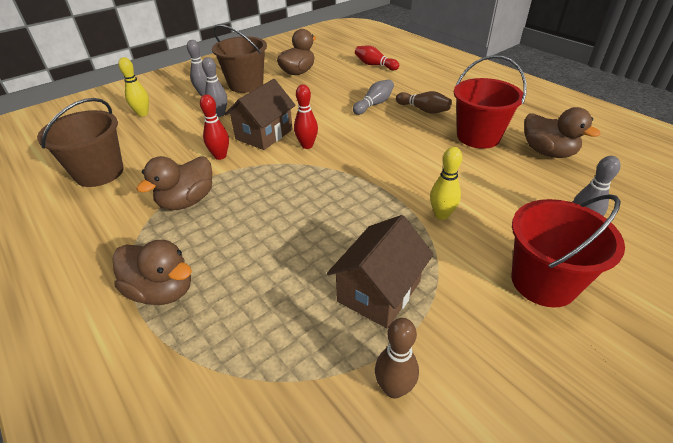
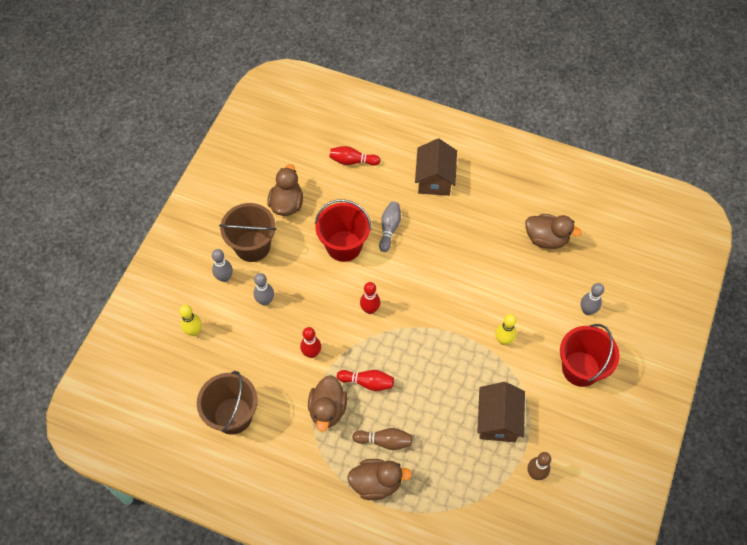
camera: 30 degrees left, 20 degrees up
(250, 195) = (367, 382): none -> red bowling pin
(264, 134) = (325, 311): brown house -> brown house (434, 179)
(423, 110) = (434, 220): brown bowling pin -> brown bowling pin (384, 441)
(478, 137) = (491, 240): red bucket -> red bucket (344, 246)

